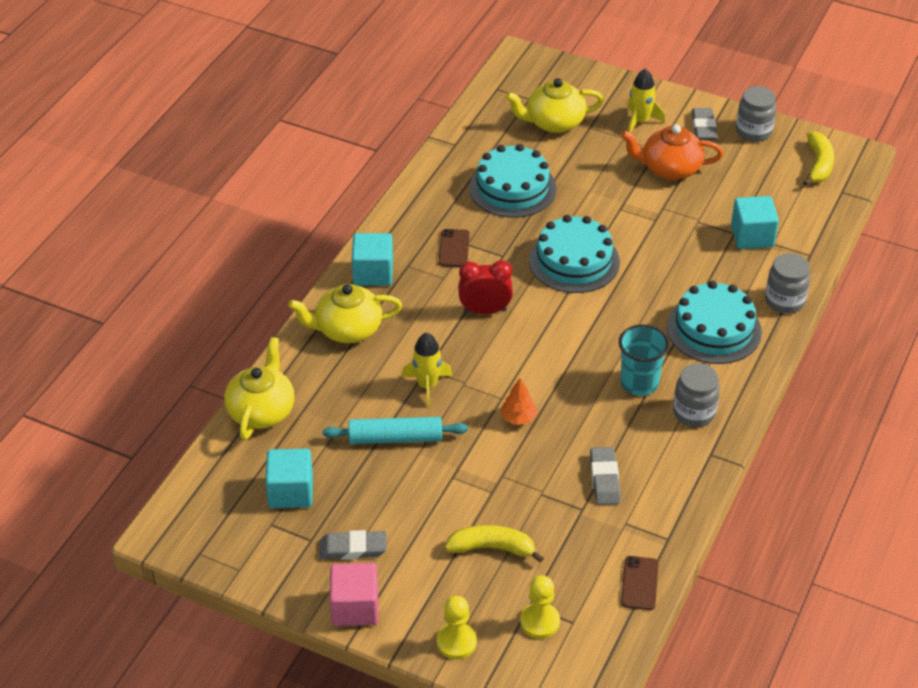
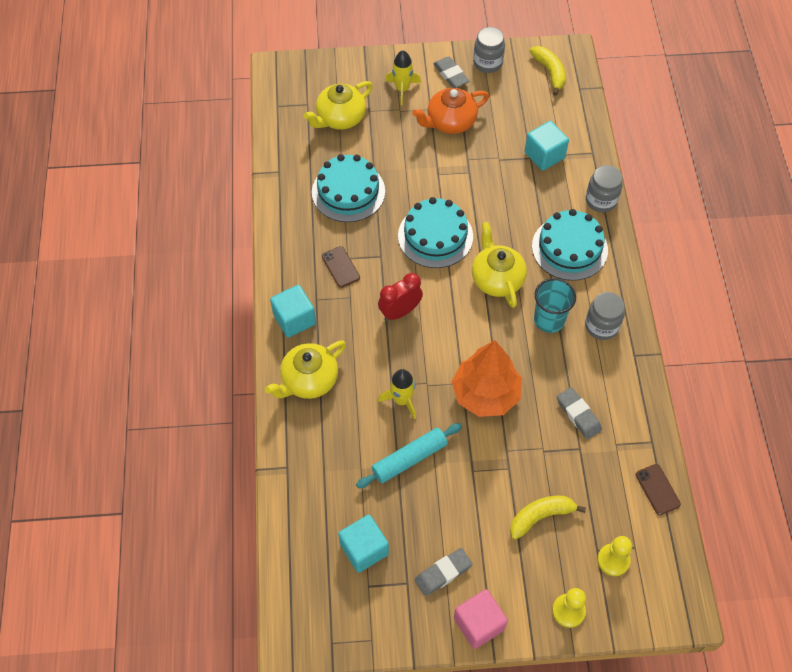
camera: 30 degrees left, 15 degrees up
(261, 411) = (292, 488): yellow teapot -> yellow teapot (496, 279)
(518, 418) = (485, 394): orange tree -> orange tree, size x2.29

